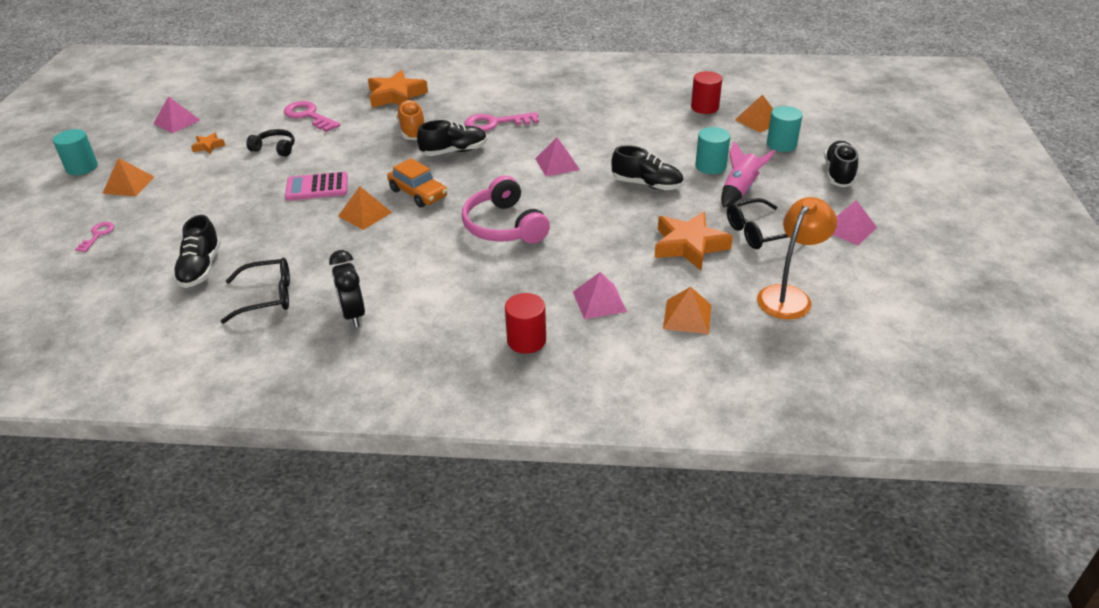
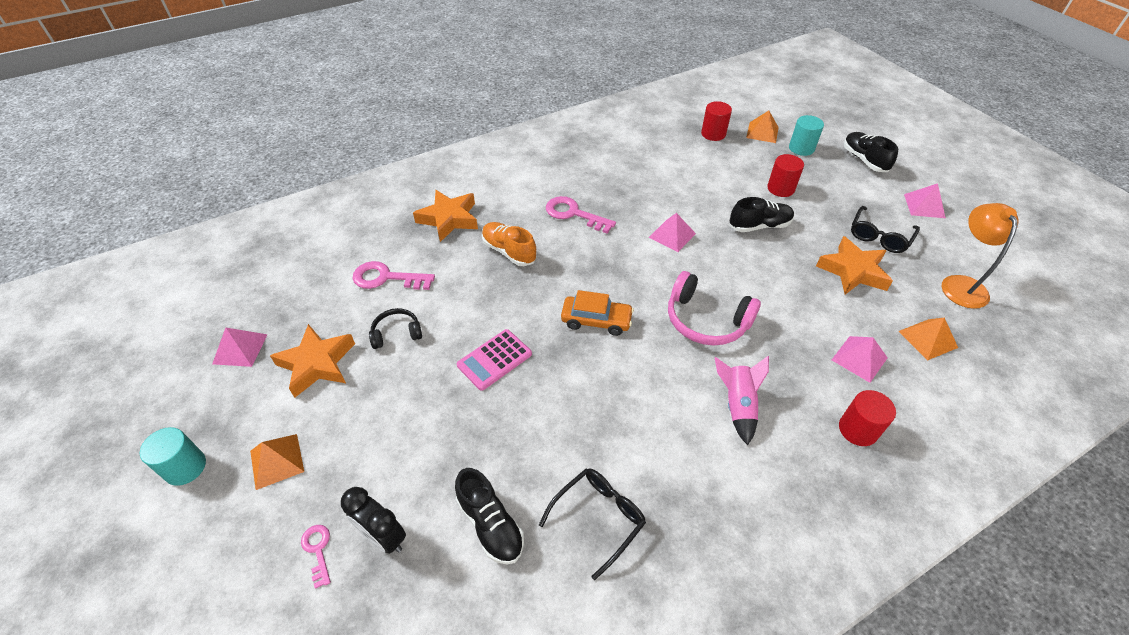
camera: 35 degrees left, 10 degrees up
(208, 146) = (317, 364): orange star -> orange star, size x2.08
(353, 314) = (699, 489): black clock -> black clock (383, 536)
(365, 214) = (576, 368): orange pyramid -> none
(454, 151) = (573, 259): black shoe -> none
(495, 123) = (574, 214): pink key -> pink key turned 75 degrees clockwise
(710, 166) = (780, 188): turquoise cylinder -> red cylinder
(740, 190) = (824, 202): pink rocket -> pink rocket (737, 405)

